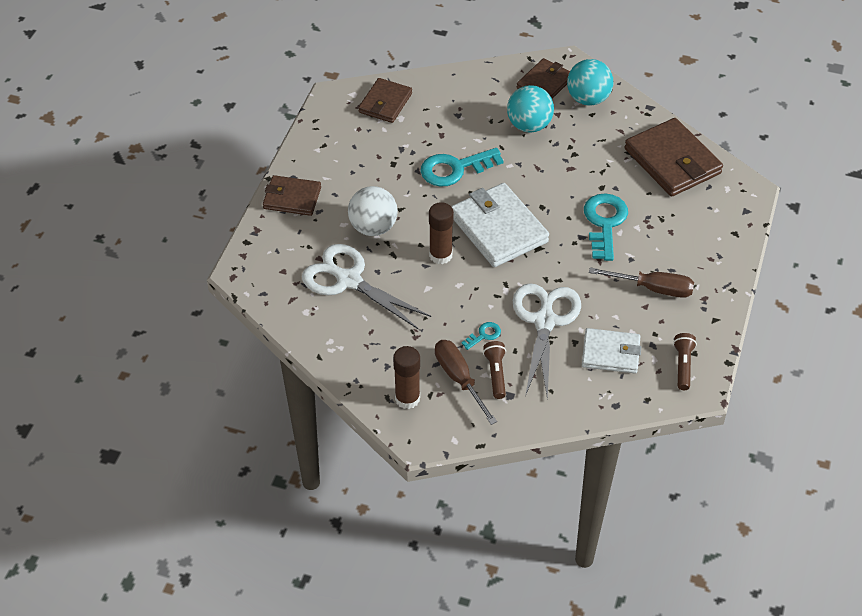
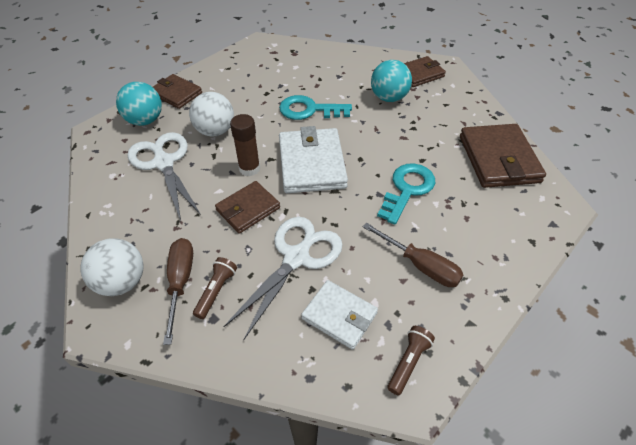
camera: 25 degrees right, 0 degrees up
(385, 103) = (292, 55): brown wallet -> brown wallet (248, 209)
(407, 398) = (122, 282): brown glue stick -> white ball
(484, 335) = (233, 249): turquoise key -> none
(588, 99) = (449, 93): turquoise ball -> turquoise ball (145, 120)

